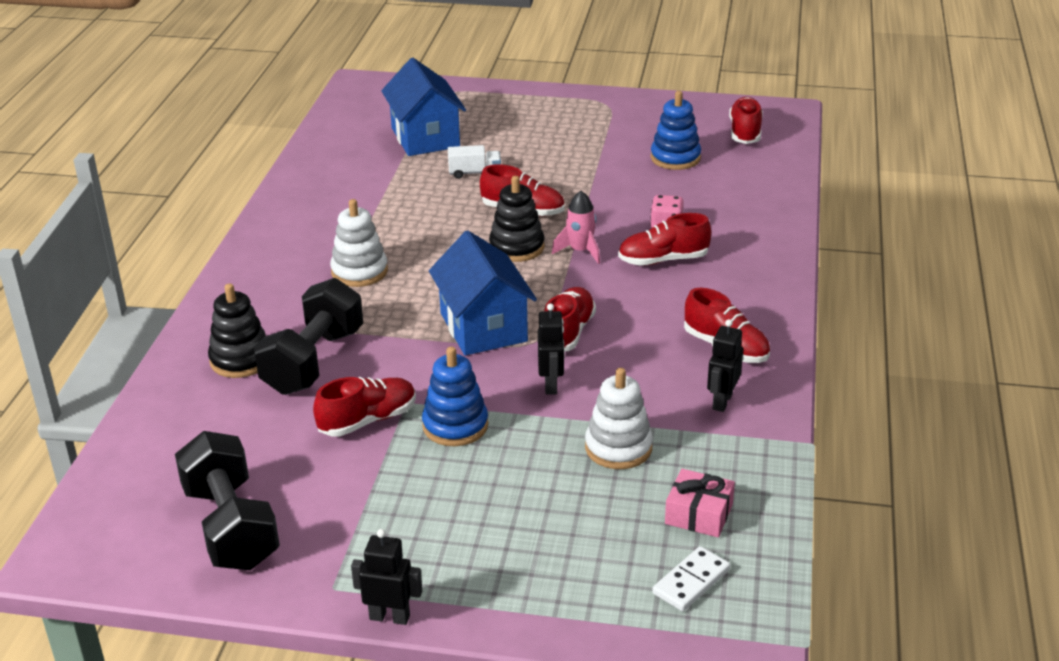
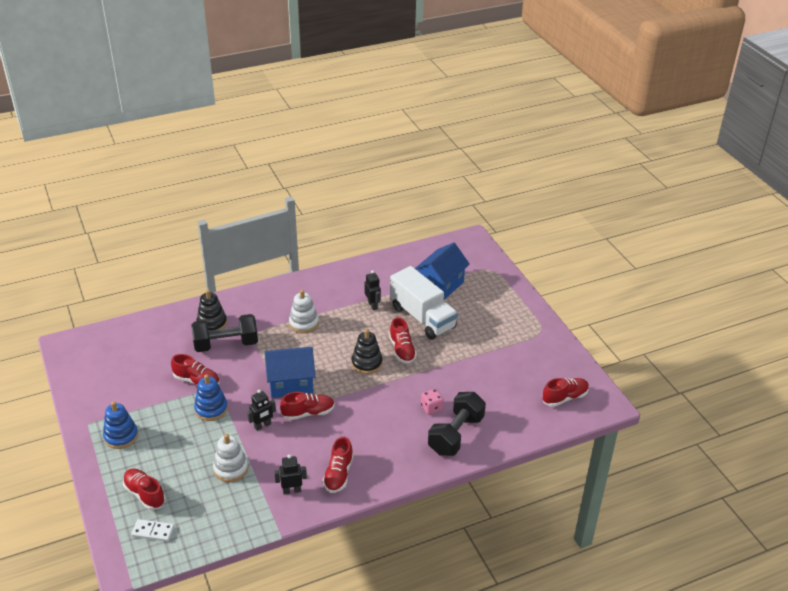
camera: 55 degrees right, 5 degrees up
(231, 527) = (106, 377): black dumbbell -> black dumbbell (456, 435)
(389, 617) = (80, 448): black robot -> black robot (372, 305)
(474, 173) = (422, 317): white truck -> white truck, size x2.47
(483, 327) = (291, 383): blue house -> blue house turned 45 degrees clockwise
(580, 251) = (382, 386): pink rocket -> none
(663, 260) = (399, 419): red shoe -> red shoe (145, 494)
(675, 158) = (507, 382): blue stacking toy -> blue stacking toy (121, 436)
(699, 514) = (201, 516): pink gift -> none

